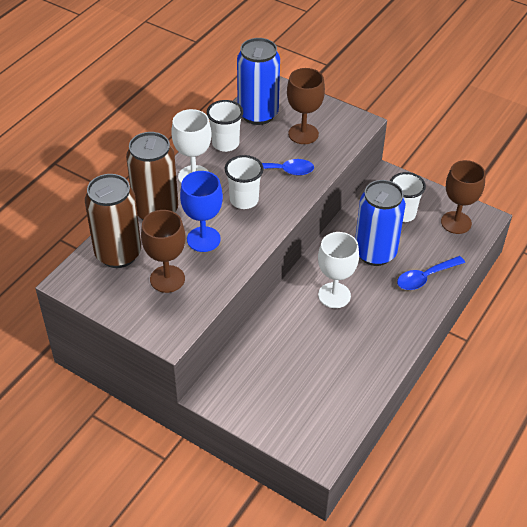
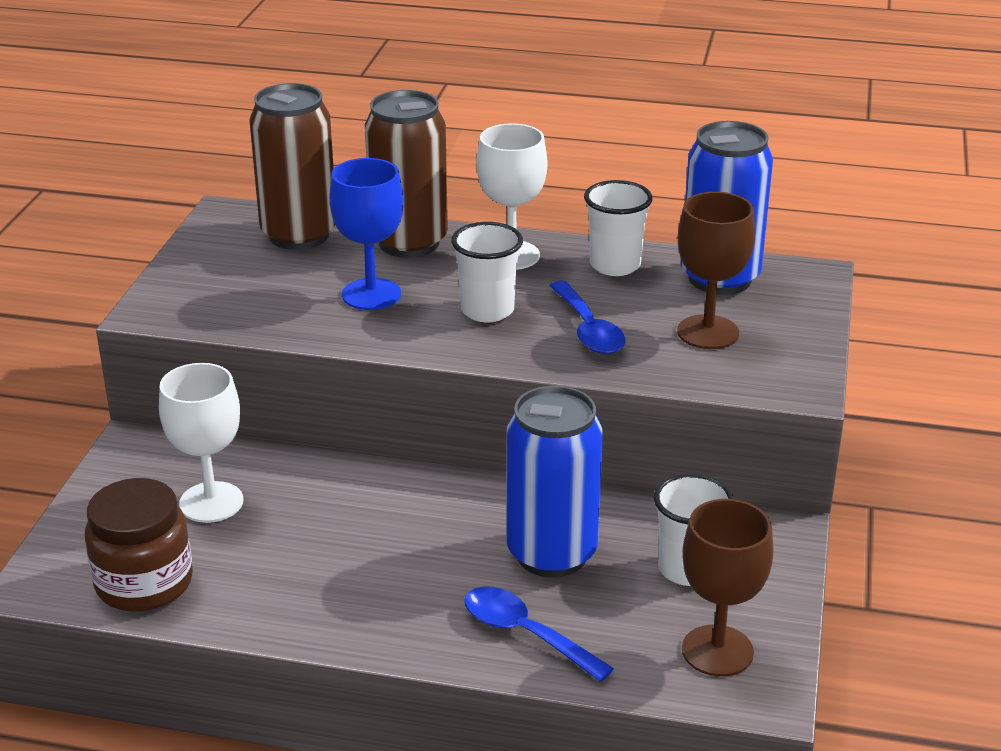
camera: 70 degrees right, 15 degrees down
(167, 279) = (267, 284): brown goblet -> none
(334, 295) = (412, 525): white goblet -> white goblet (211, 502)
(337, 409) = (144, 583): none -> brown jar

